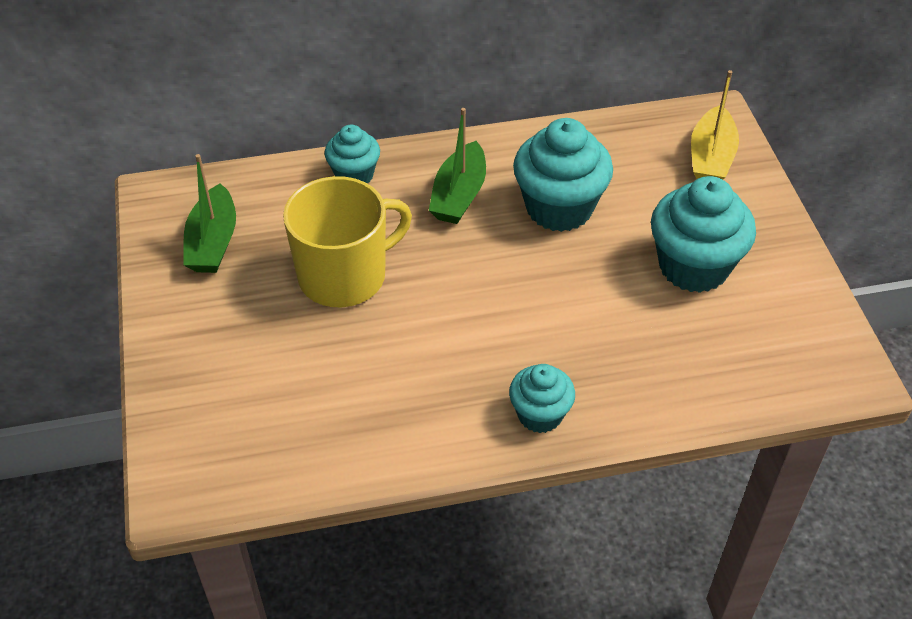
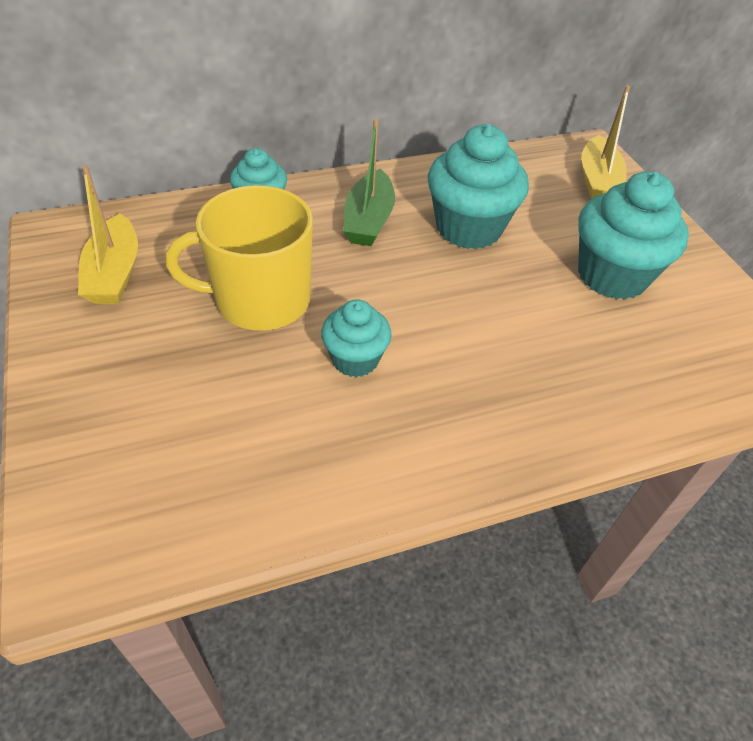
camera: 10 degrees left, 0 degrees up
(213, 242) = (115, 273): green boat -> yellow boat
(344, 275) = (260, 300): yellow mug -> yellow mug turned 150 degrees counterclockwise
(540, 414) = (496, 435): turquoise cupcake -> turquoise cupcake (355, 359)

